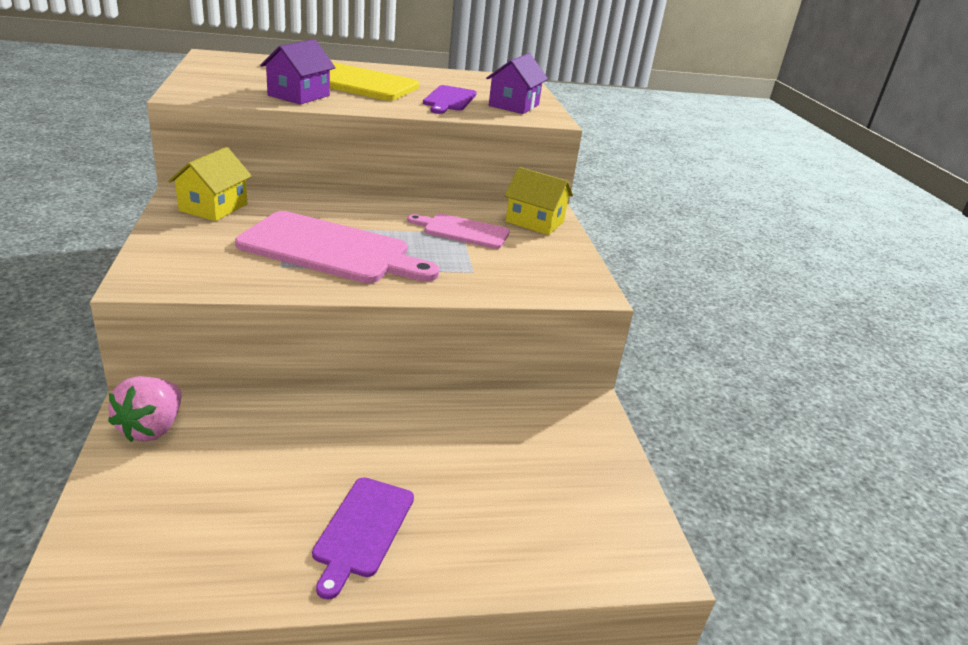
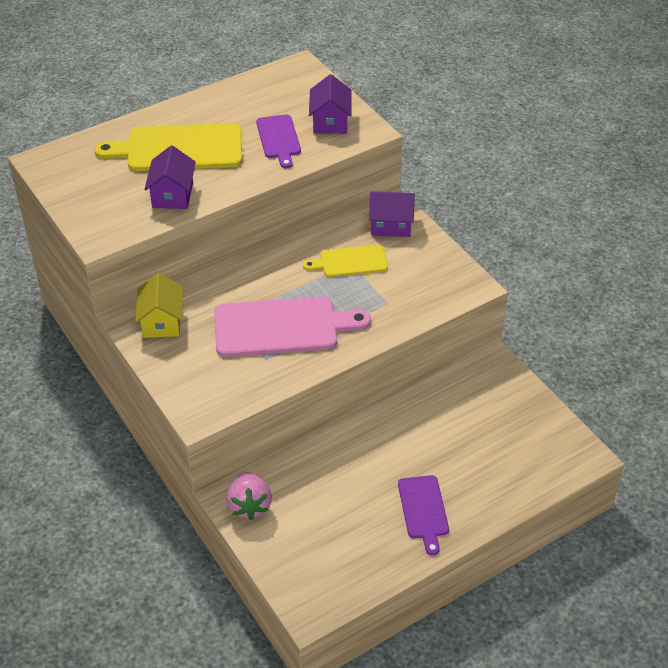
camera: 20 degrees left, 15 degrees up
(462, 231) = (350, 262): pink cutting board -> yellow cutting board
(534, 222) = (391, 225): yellow house -> purple house

